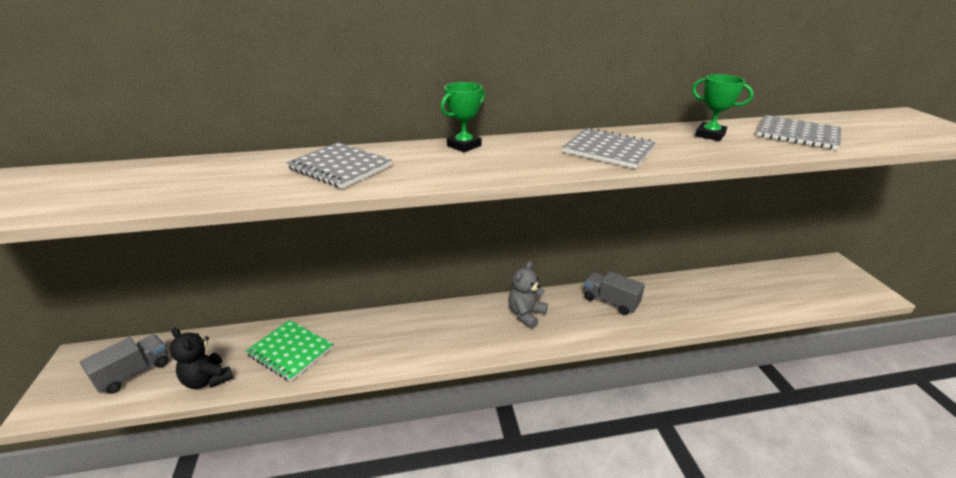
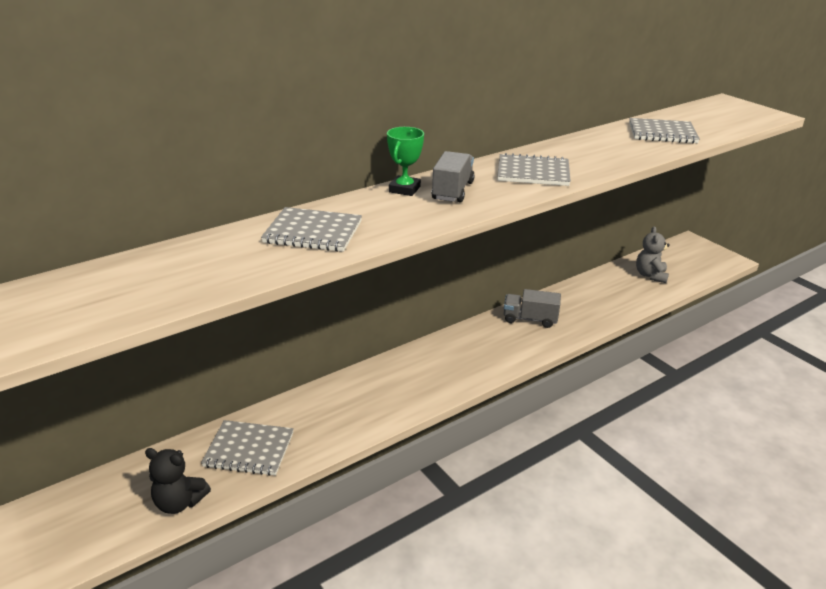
camera: 25 degrees left, 0 degrees up
(134, 373) = (81, 524): grey truck -> grey truck (452, 191)
(290, 351) = (249, 450): green notebook -> grey notebook
(526, 314) = (462, 350): grey teddy bear -> grey teddy bear (650, 275)
(710, 135) = (599, 144): green trophy -> none

